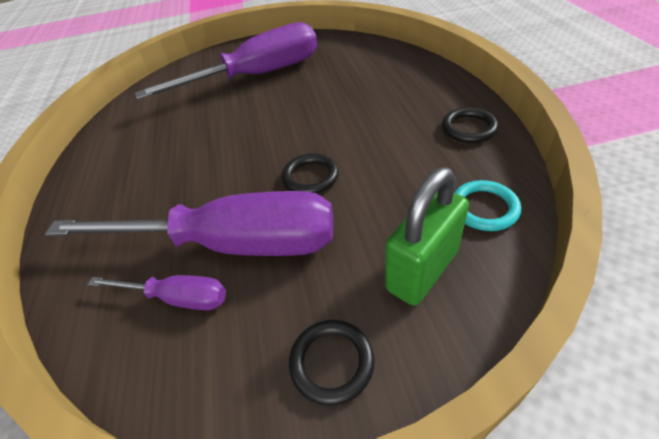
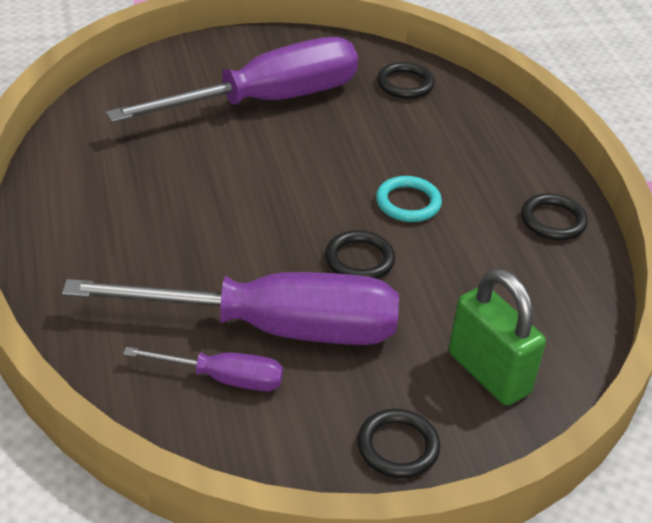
camera: 10 degrees left, 5 degrees down
(353, 53) = (405, 84): none -> black ring
(422, 270) = (488, 373): green padlock -> green padlock turned 75 degrees counterclockwise
(484, 208) = (559, 317): turquoise ring -> turquoise ring (408, 203)

